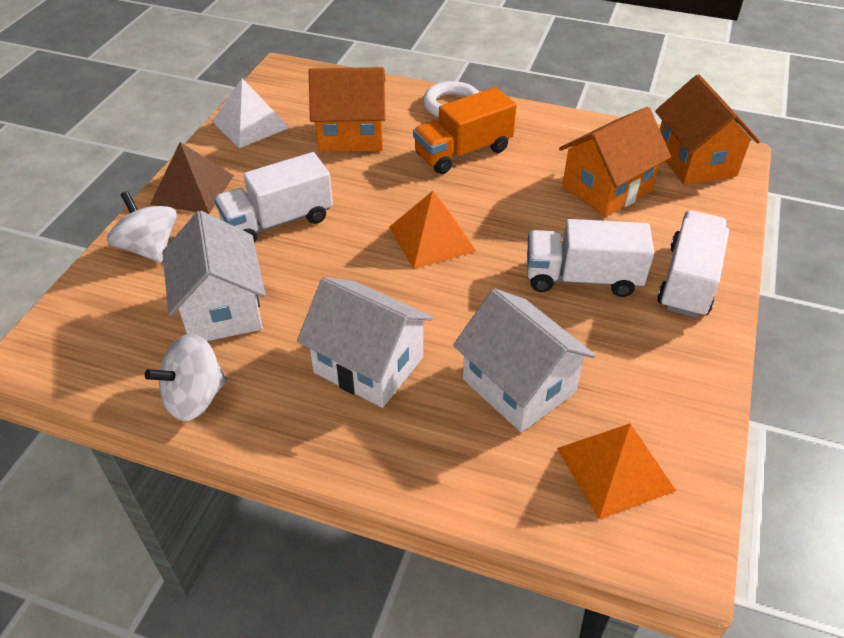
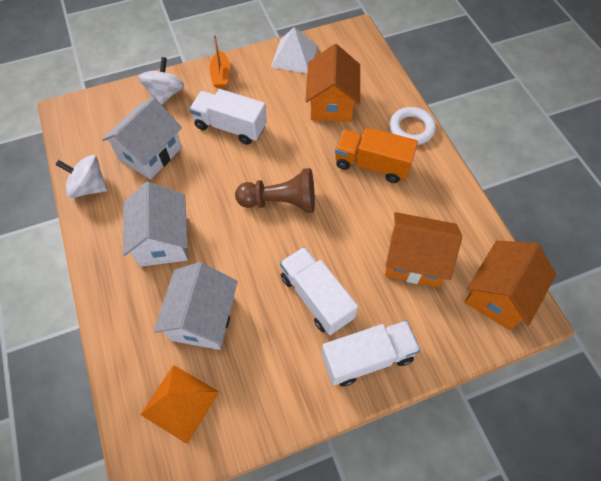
camera: 50 degrees right, 15 degrees up
(192, 189) = (221, 75): brown pyramid -> orange boat
(351, 135) = (331, 104): orange house -> orange house turned 45 degrees clockwise
(431, 238) = (281, 202): orange pyramid -> brown pawn

